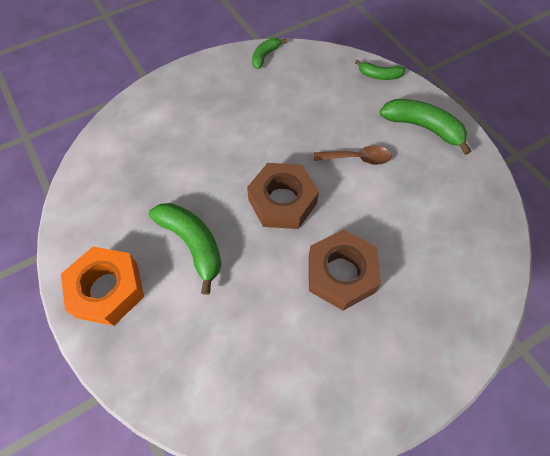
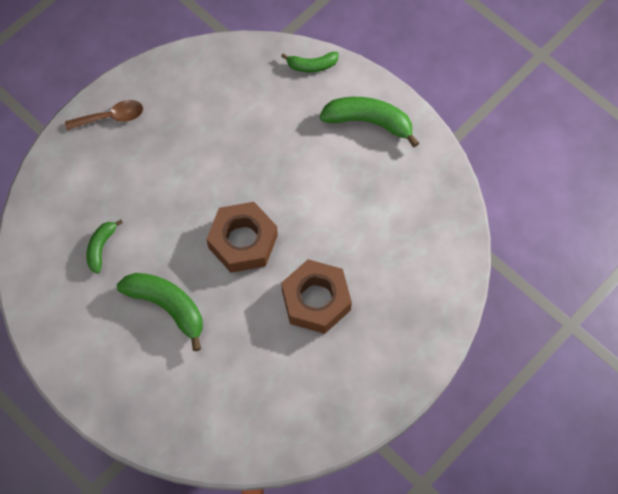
camera: 15 degrees left, 5 degrees up
(107, 289) = (102, 370): orange nut -> none
(265, 56) = (177, 68): green banana -> green banana (101, 247)
(357, 158) = (307, 175): brown spoon -> brown spoon (111, 117)

